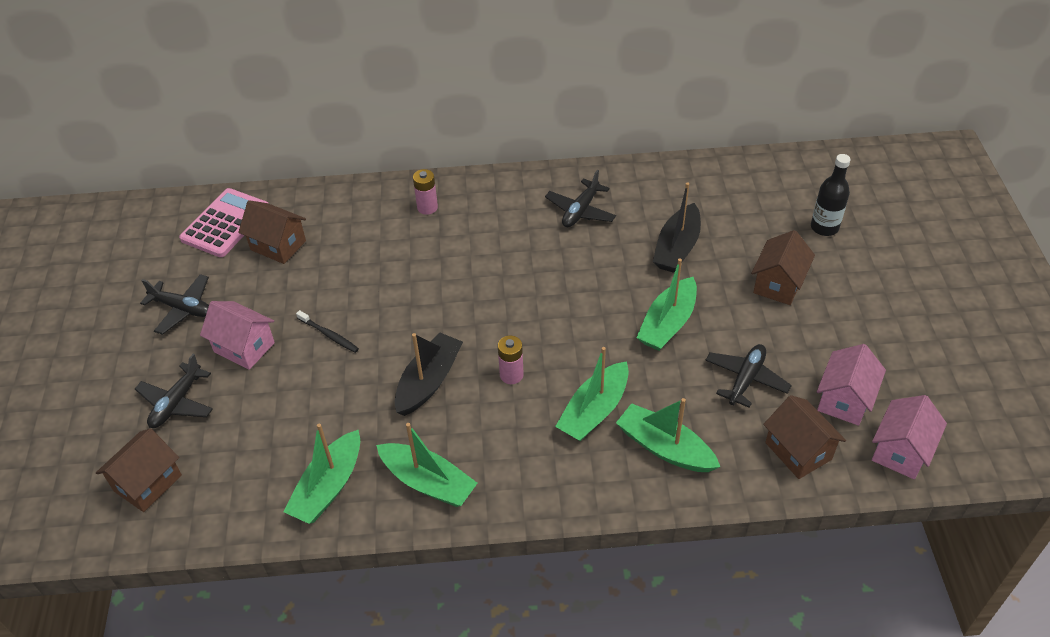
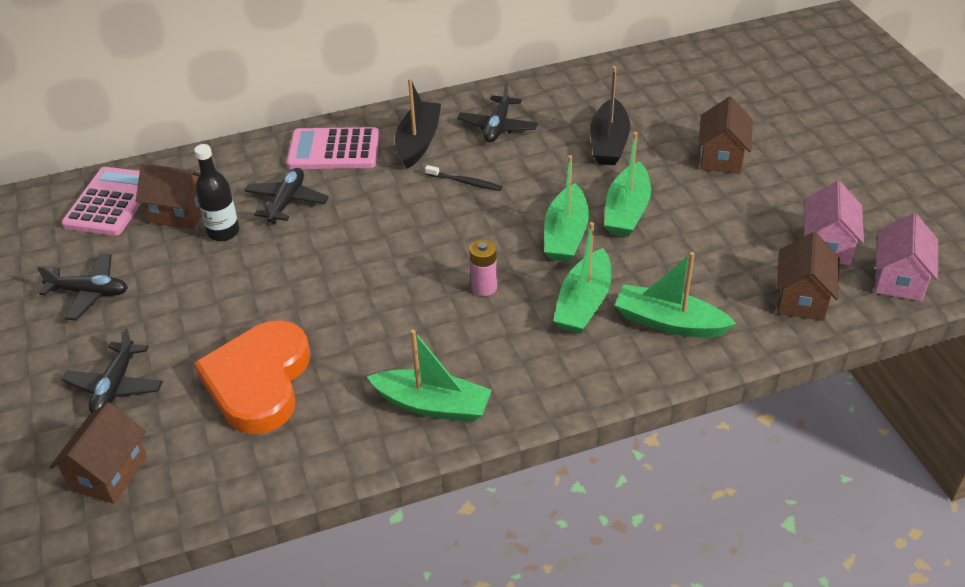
camera: 15 degrees left, 5 degrees down
(244, 347) = (176, 317): pink house -> none
(292, 425) = (259, 381): none -> orange heart
(328, 487) = (323, 432): green boat -> green boat (566, 235)
(329, 335) = (269, 287): black toothbrush -> black toothbrush (465, 182)
(427, 207) = (334, 150): pink battery -> pink calculator
(429, 381) = (397, 310): black boat -> black boat (418, 142)
(746, 379) = (724, 245): black plane -> black plane (287, 202)
(798, 451) = (801, 299): brown house -> brown house turned 60 degrees clockwise
(824, 227) = (745, 101): black bottle -> black bottle (223, 232)

